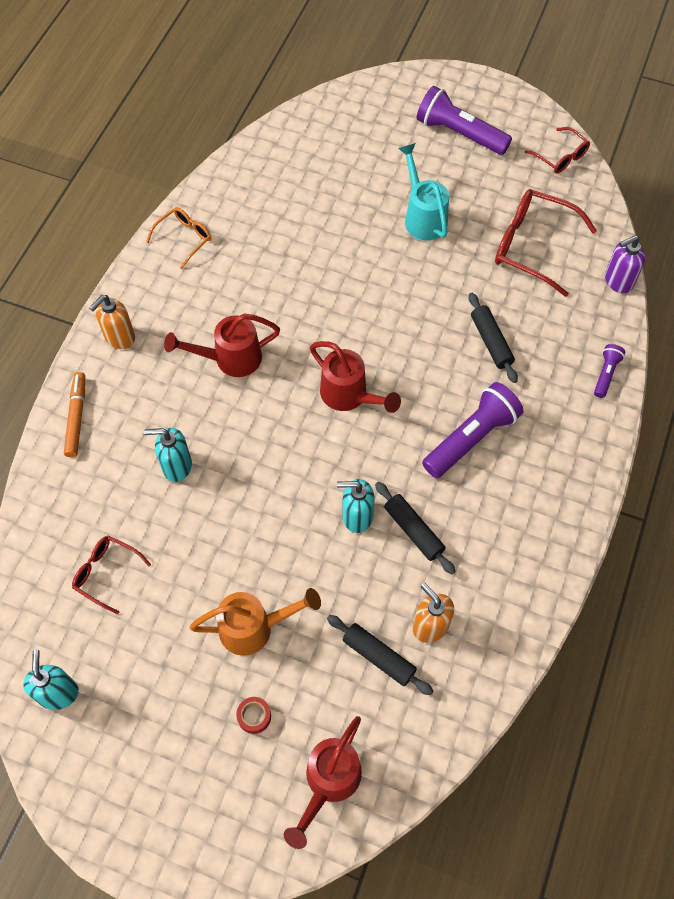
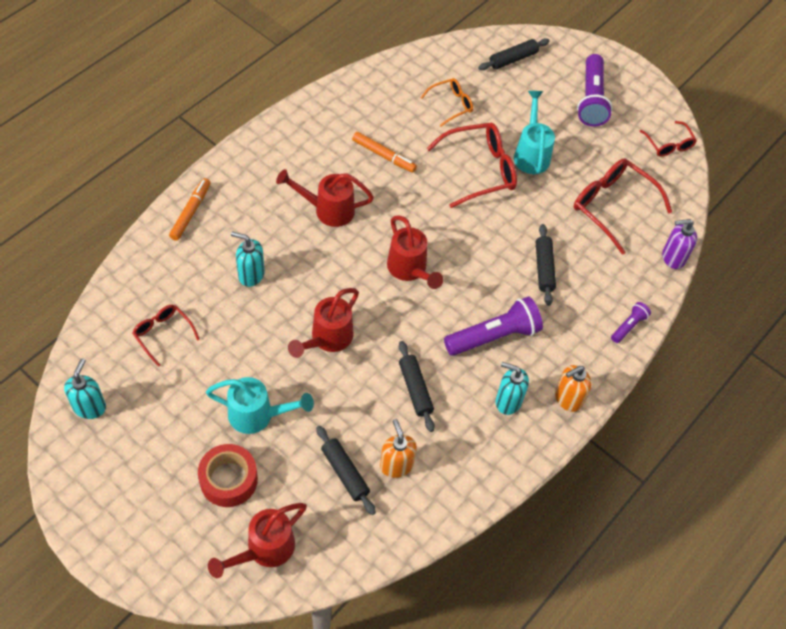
camera: 15 degrees right, 5 degrees down
(119, 337) = (249, 164): orange soap dispenser -> orange soap dispenser (568, 399)
(184, 239) = (331, 108): orange glasses -> orange glasses (451, 105)
(254, 628) = (257, 415): orange watering can -> turquoise watering can
(254, 716) = (228, 480): red tape -> red tape, size x2.04
(265, 274) = (384, 155): none -> orange marker
(293, 509) = (327, 339): none -> red watering can
(357, 516) = (375, 362): turquoise soap dispenser -> turquoise soap dispenser (508, 401)
(358, 116) = (513, 59): none -> black rolling pin
(375, 255) = (479, 170): none -> red glasses
(459, 134) = (591, 99): purple flashlight -> purple flashlight turned 135 degrees counterclockwise

